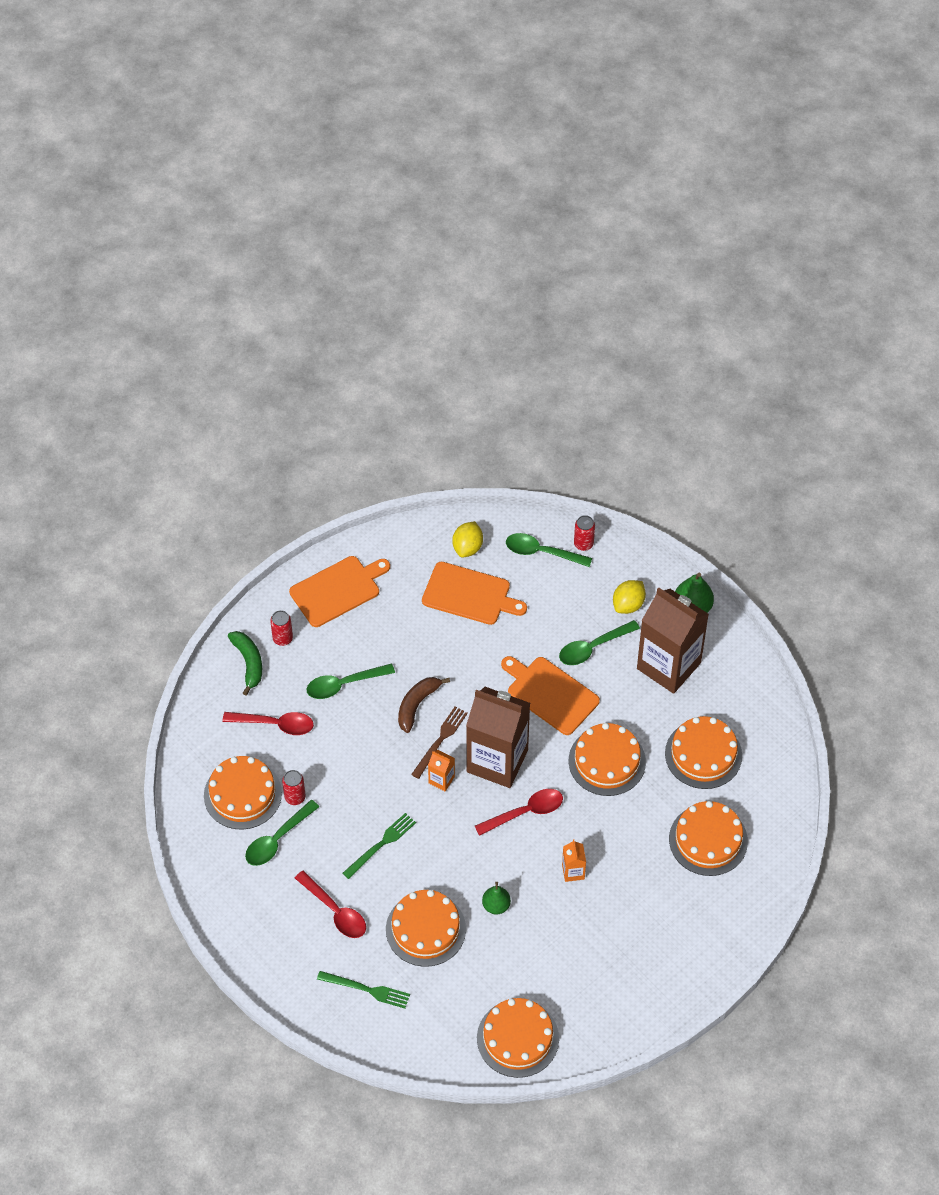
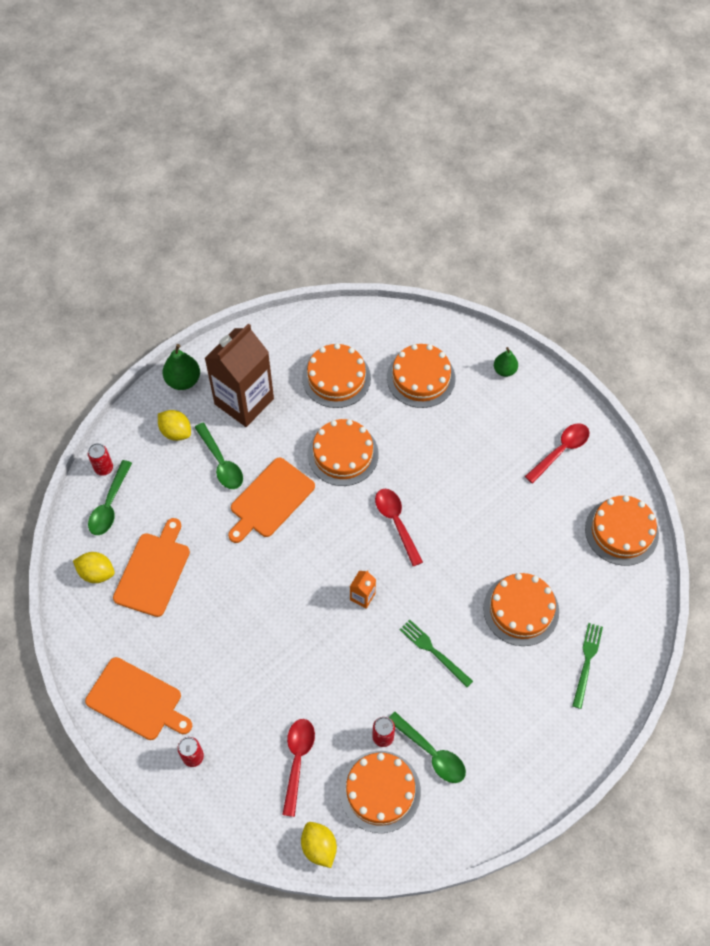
camera: 90 degrees left, 5 degrees up
(194, 743) = (319, 847): none -> yellow lemon
(248, 663) = (222, 792): green banana -> none
(335, 911) = (507, 693): red spoon -> red spoon (561, 451)
(338, 590) = (137, 700): orange cutting board -> orange cutting board turned 150 degrees clockwise
(344, 684) = (252, 691): green spoon -> none
(417, 705) = (278, 620): brown banana -> none
(440, 740) = (319, 598): brown fork -> none
(496, 905) = (493, 548): green pear -> green pear (504, 370)
(497, 761) = (342, 547): brown carton -> none
(573, 871) = (456, 484): orange carton -> none

